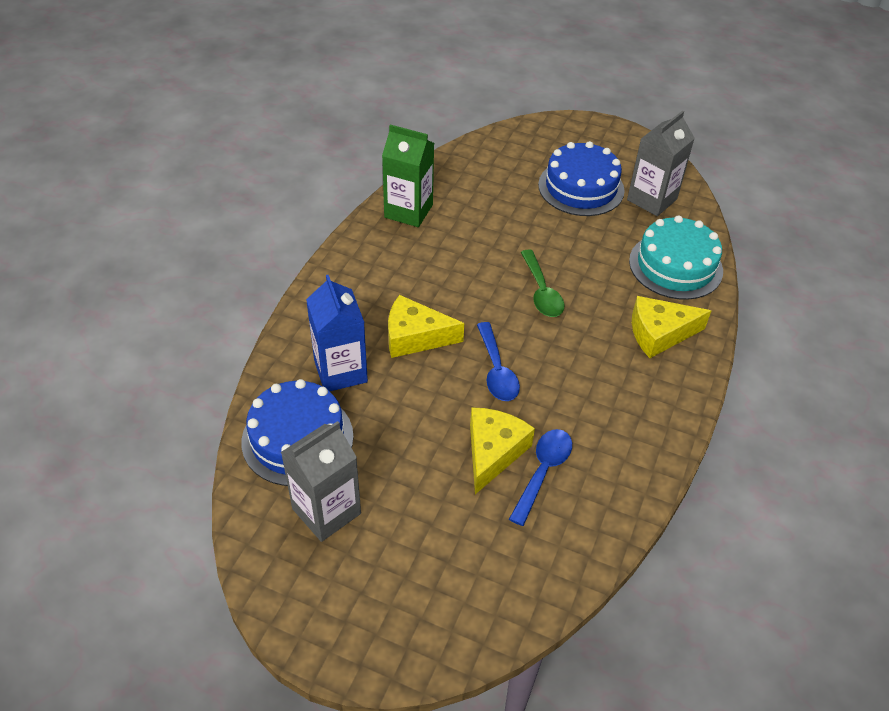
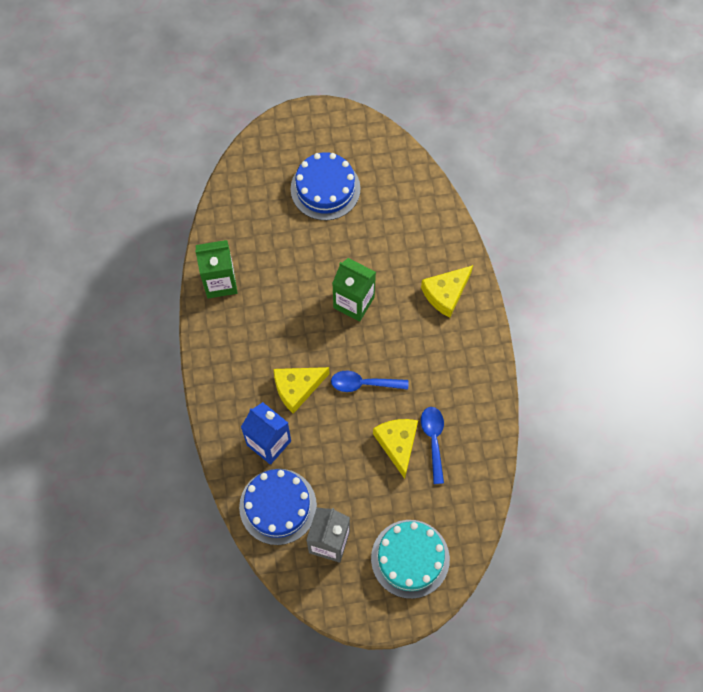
camera: 30 degrees left, 20 degrees up
(496, 370) = (363, 383): blue spoon -> blue spoon turned 135 degrees clockwise
(541, 292) = (354, 302): green spoon -> green carton
(652, 199) = (380, 173): grey carton -> none
(675, 266) = (426, 228): turquoise cake -> turquoise cake (410, 558)

